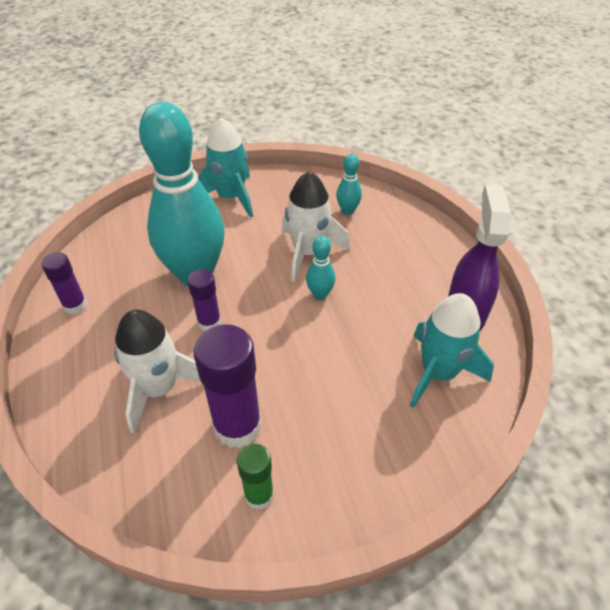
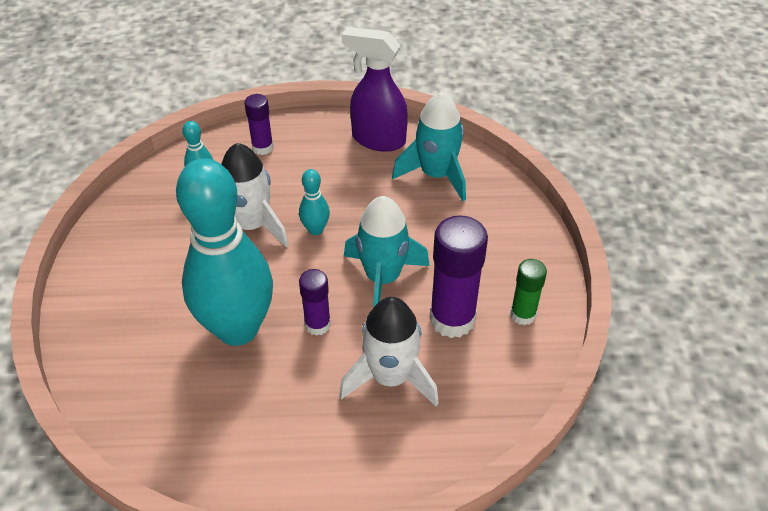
camera: 75 degrees left, 0 degrees up
(75, 305) = (235, 457): purple glue stick -> purple glue stick (262, 148)
(231, 197) = (116, 277): turquoise rocket -> turquoise rocket (382, 278)

